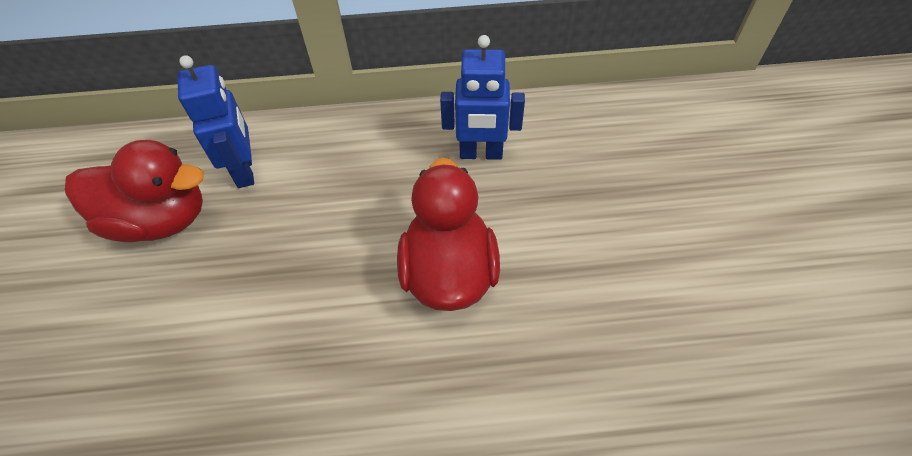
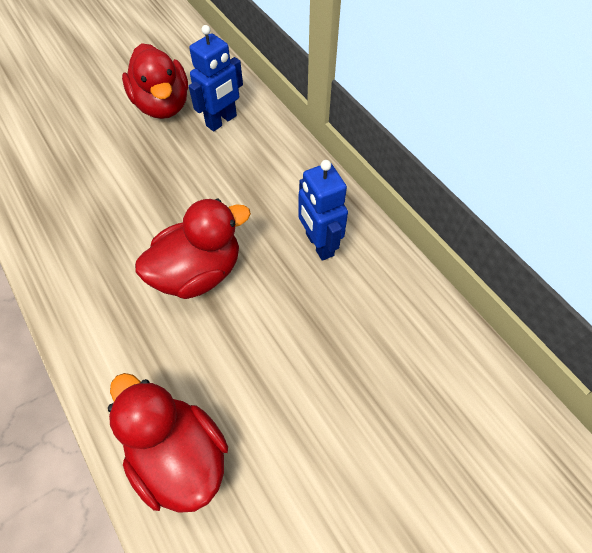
camera: 60 degrees right, 5 degrees up
(673, 374) = (179, 455): none -> red duck

